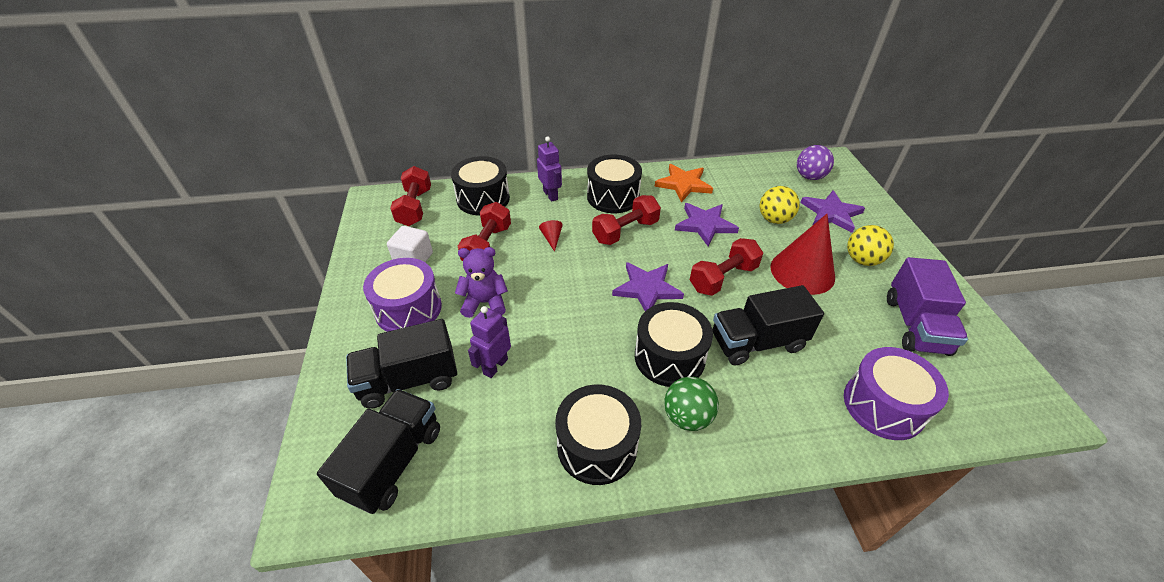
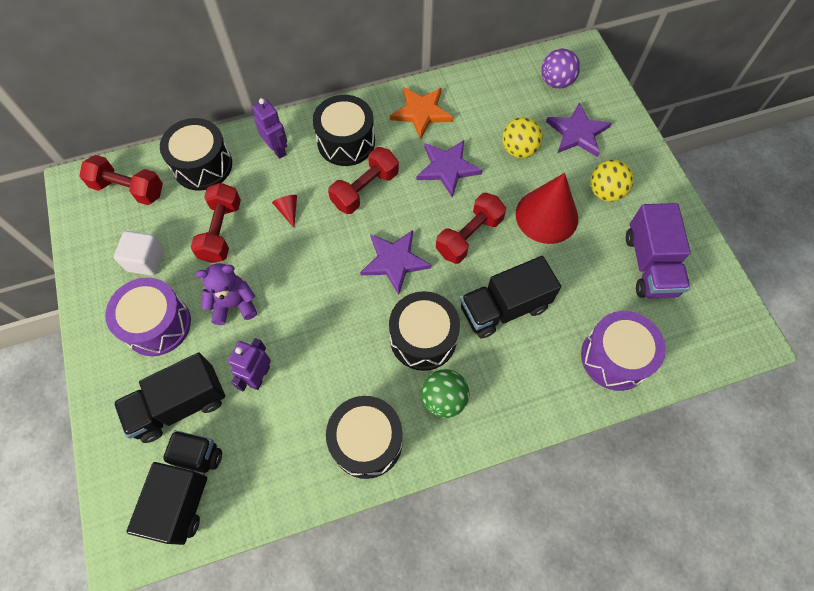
camera: 10 degrees left, 20 degrees up
(415, 207) = (128, 189): red dumbbell -> red dumbbell turned 60 degrees counterclockwise

